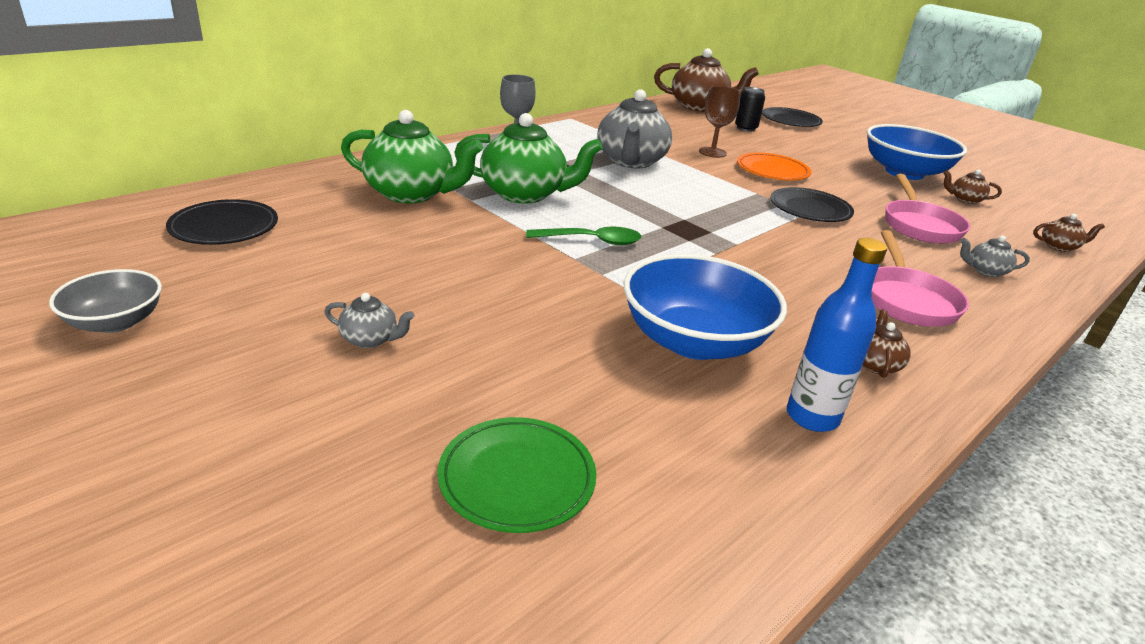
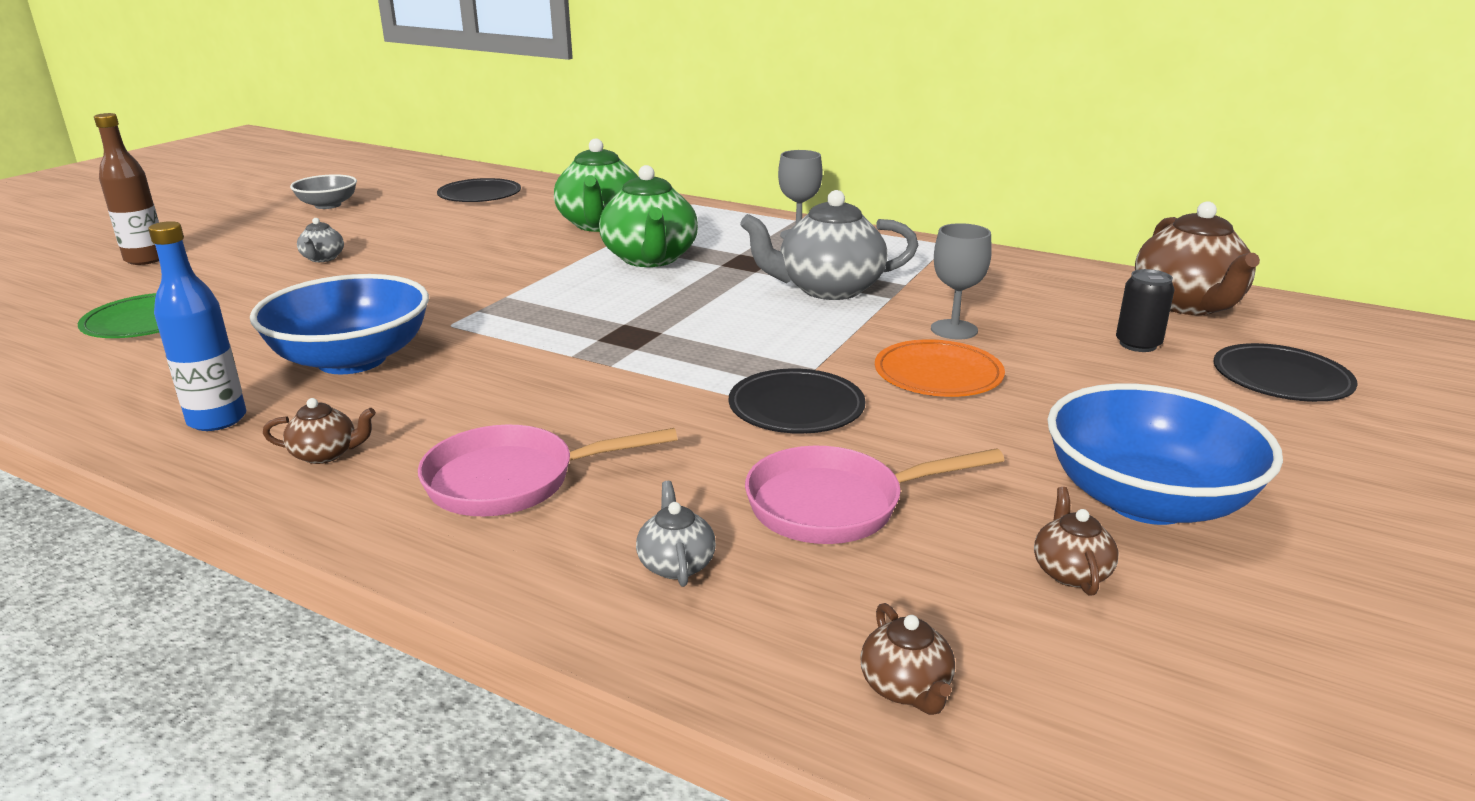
camera: 75 degrees right, 5 degrees down
(210, 495) = (146, 259): none -> brown bottle
(592, 241) = (554, 298): green spoon -> none
(712, 152) = (954, 330): brown goblet -> grey goblet

